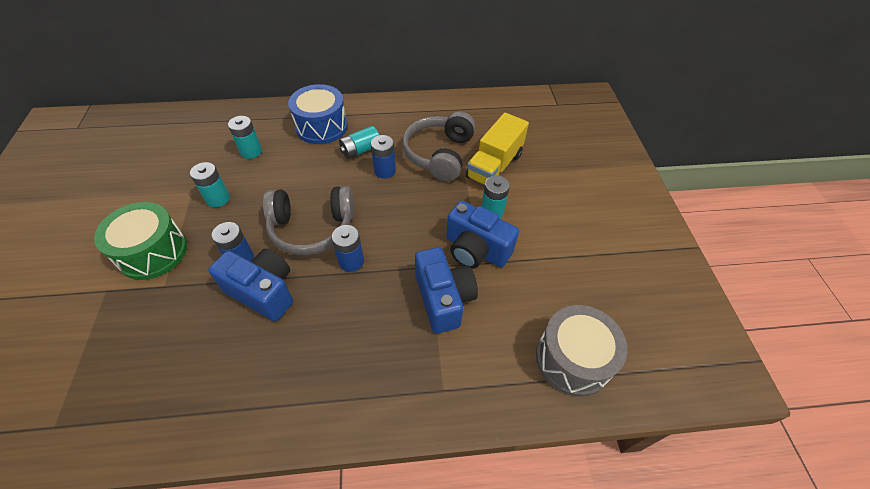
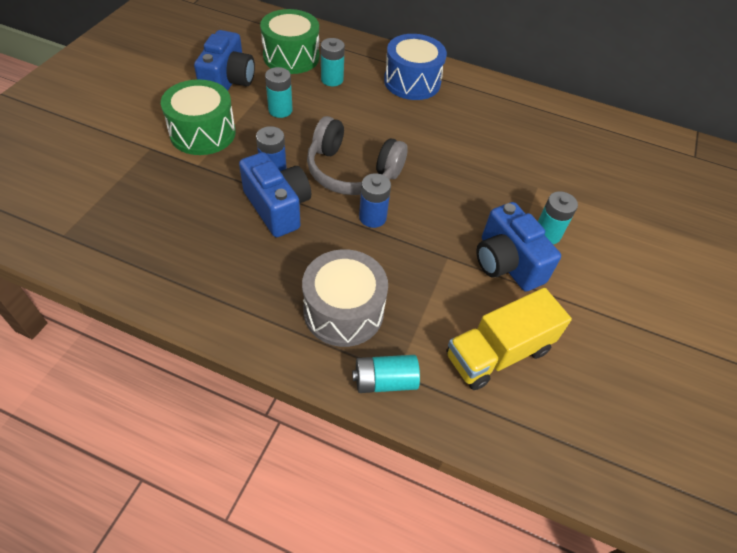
camera: 25 degrees right, 0 degrees up
(202, 145) = (291, 57): none -> green drum
(361, 150) = (439, 119): turquoise battery -> turquoise battery (385, 381)
(385, 171) = (453, 148): blue battery -> none
(439, 154) = (521, 155): grey headphones -> none
(443, 299) = (445, 293): blue camera -> blue camera (228, 82)
(494, 166) = (577, 191): yellow truck -> yellow truck (498, 353)
(573, 359) = (551, 415): grey drum -> grey drum (343, 311)

